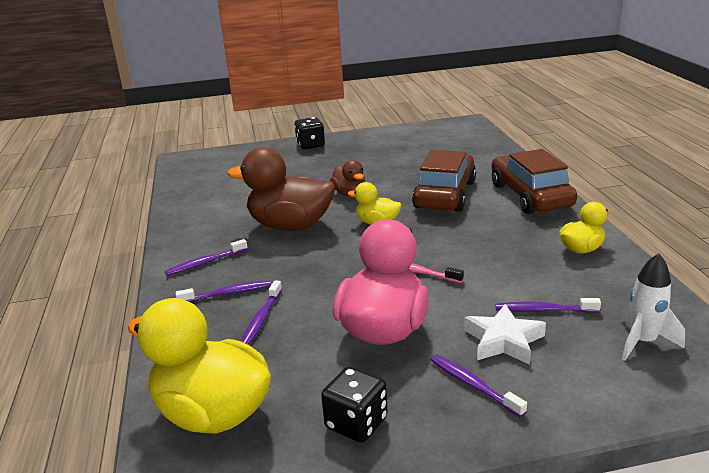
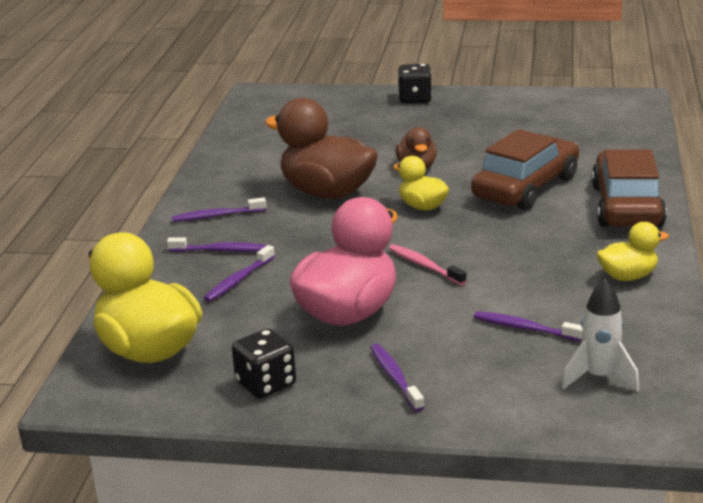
camera: 20 degrees right, 0 degrees up
(503, 340) = (458, 347): white star -> none

